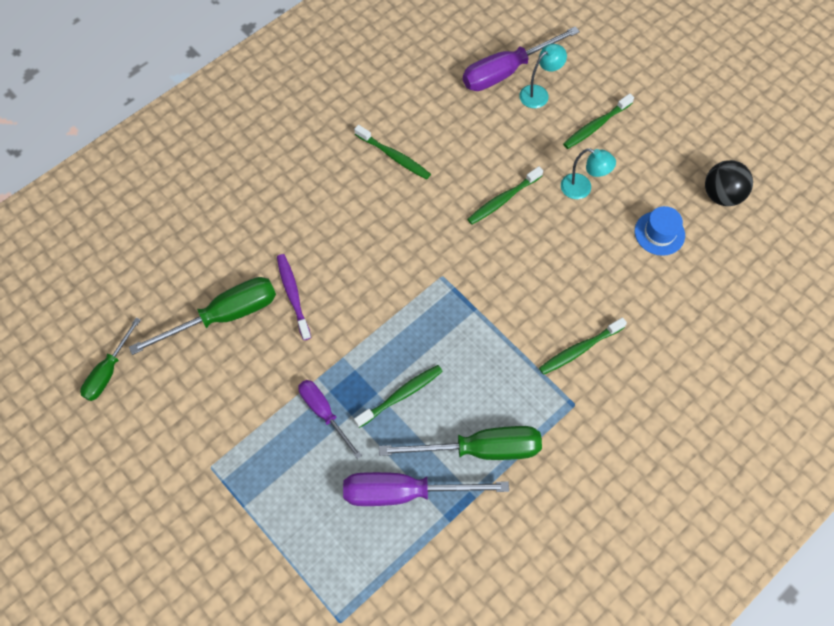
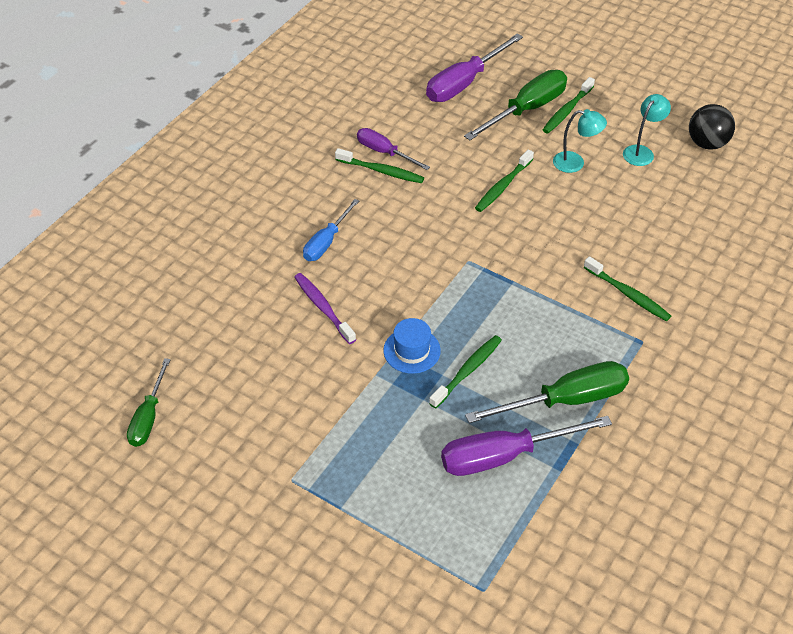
camera: 15 degrees left, 15 degrees down
(224, 316) = (257, 341): green screwdriver -> green screwdriver (526, 110)
(318, 224) = (326, 242): none -> blue screwdriver
(324, 413) = (394, 404): purple screwdriver -> purple screwdriver (384, 152)
(539, 93) = (502, 95): turquoise lamp -> turquoise lamp (641, 152)
(579, 349) = (628, 294): green toothbrush -> green toothbrush turned 90 degrees counterclockwise
(659, 233) = (663, 184): blue hat -> blue hat (412, 350)

